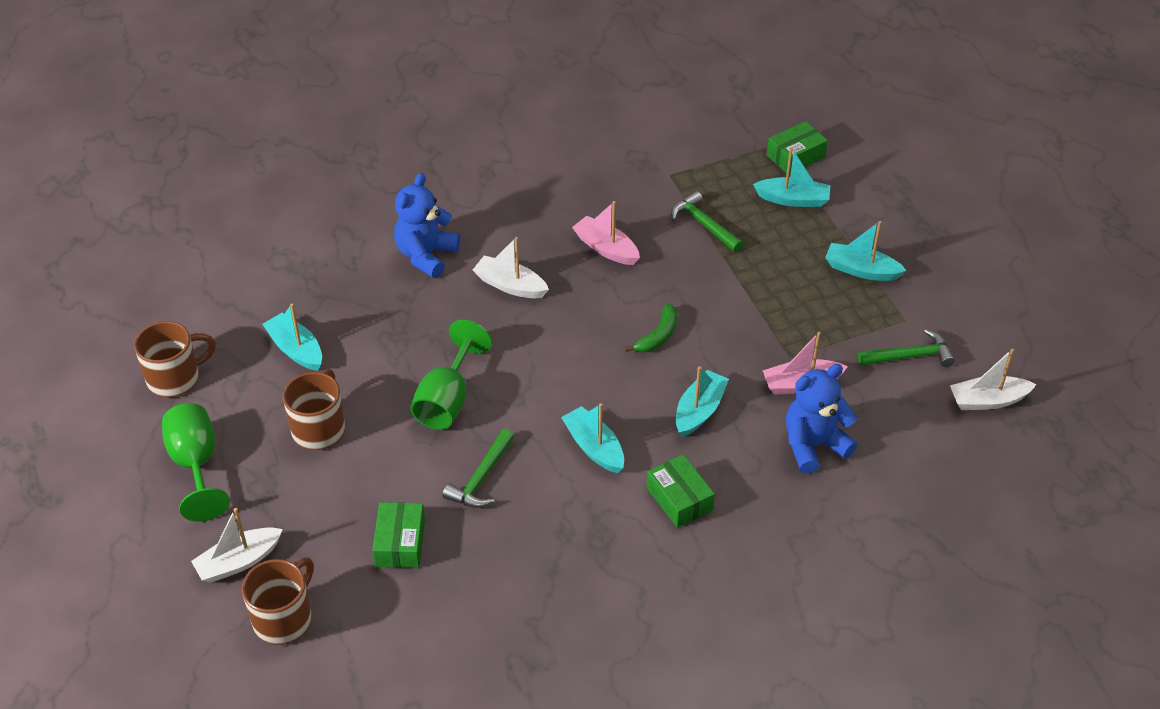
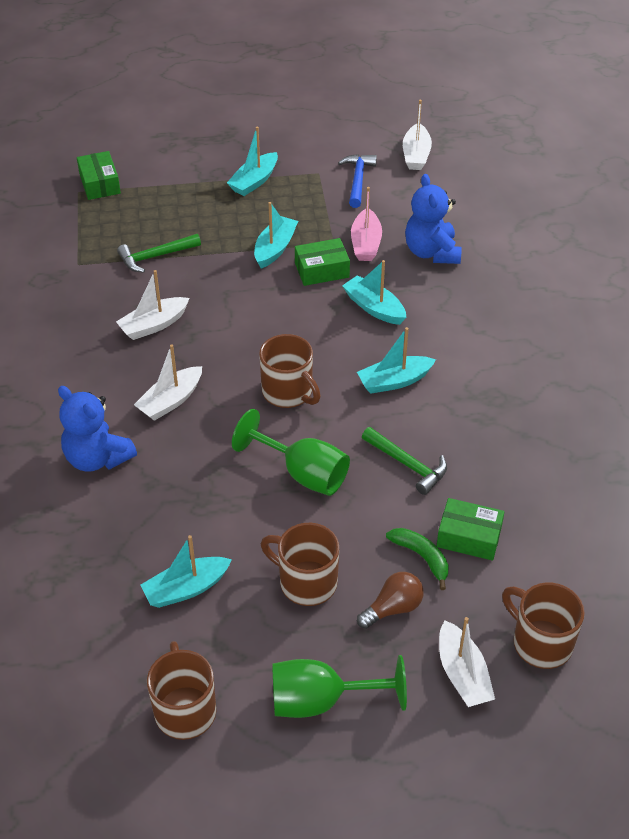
camera: 75 degrees left, 0 degrees up
(302, 497) = (393, 608): none -> brown light bulb
(549, 367) = (288, 392): none -> brown mug
(606, 248) = (154, 325): pink boat -> white boat
(658, 336) = (279, 314): green banana -> green banana (422, 557)
(679, 499) = (466, 340): green box -> green box (322, 270)
(793, 199) = (152, 198): turquoise boat -> turquoise boat (275, 248)
(910, 356) = (358, 180): green hammer -> blue hammer

